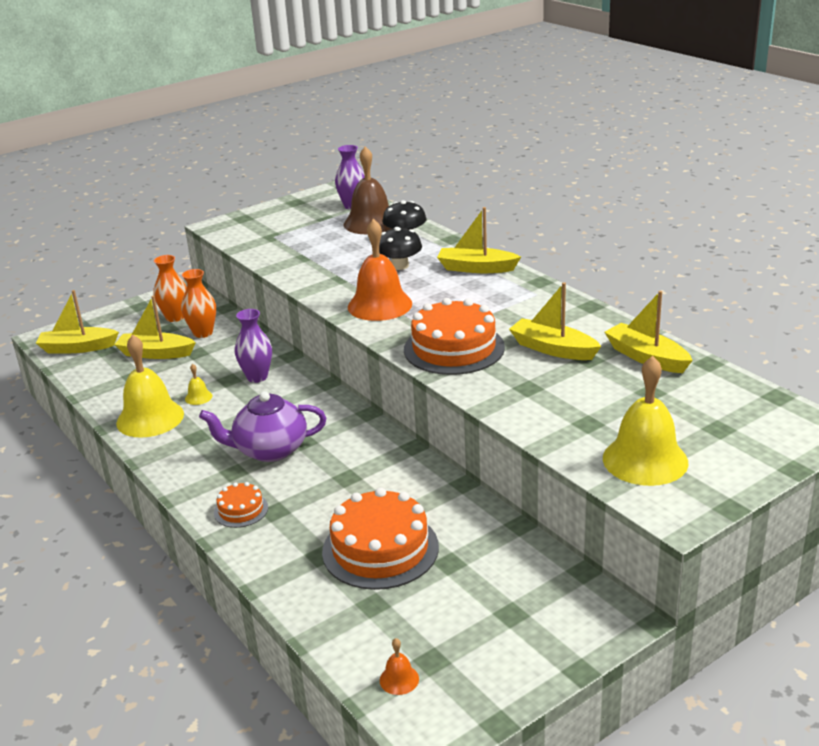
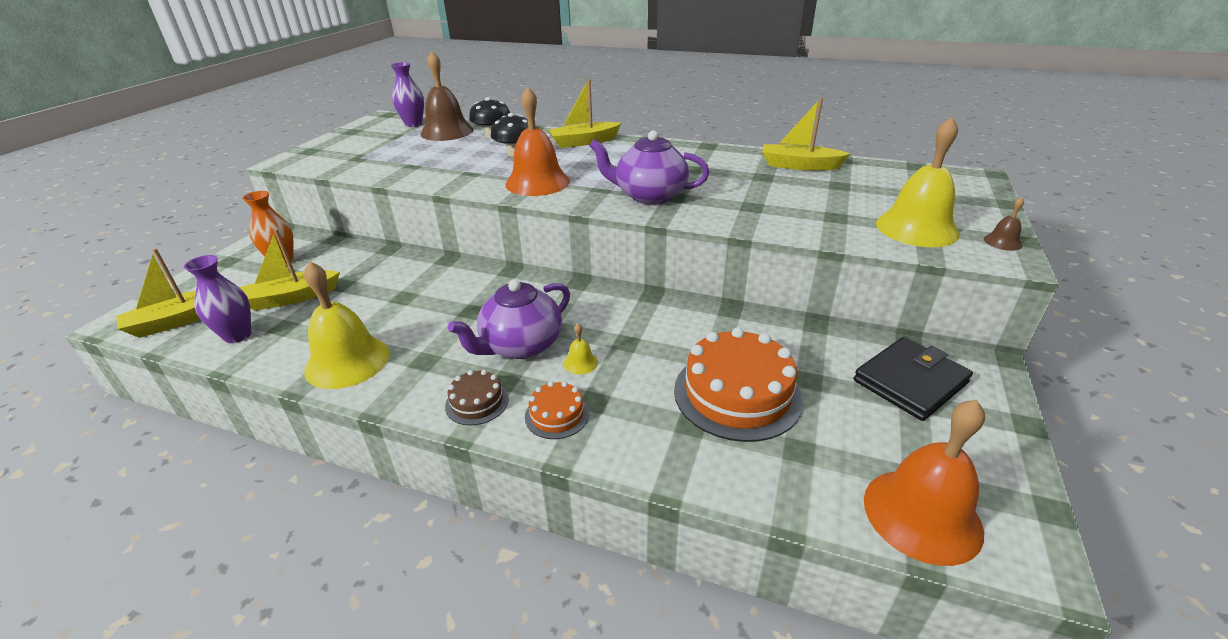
camera: 35 degrees left, 5 degrees up
(198, 397) = (386, 323): yellow bell -> yellow bell (580, 363)
(201, 480) = (477, 402): none -> brown cake
(203, 333) = (330, 266): orange vase -> none
(257, 377) = (433, 286): purple vase -> purple vase (237, 335)
(399, 679) = (922, 514): orange bell -> orange bell, size x2.37
(454, 348) = (649, 196): orange cake -> purple teapot
(531, 600) = (910, 382): none -> black wallet
(553, 349) = (727, 177): yellow boat -> none
(704, 501) = (1002, 242): none -> brown bell

